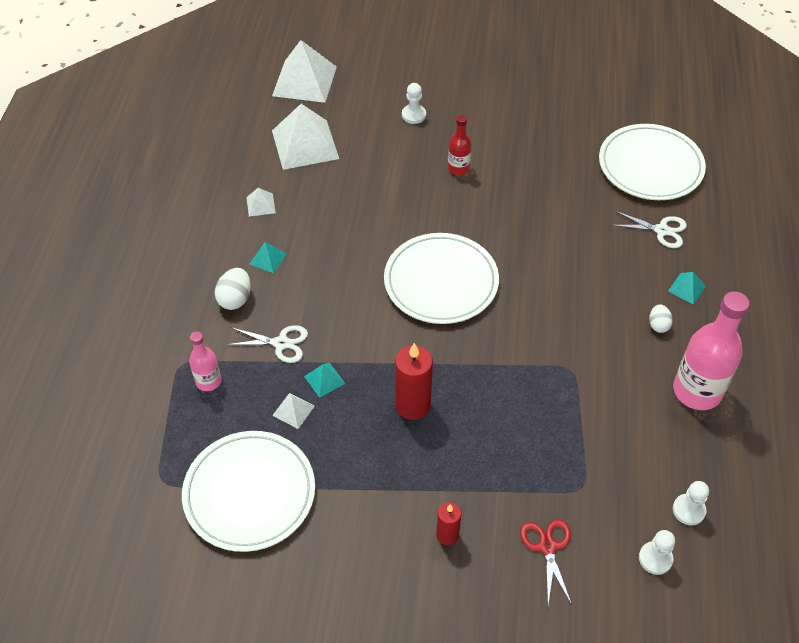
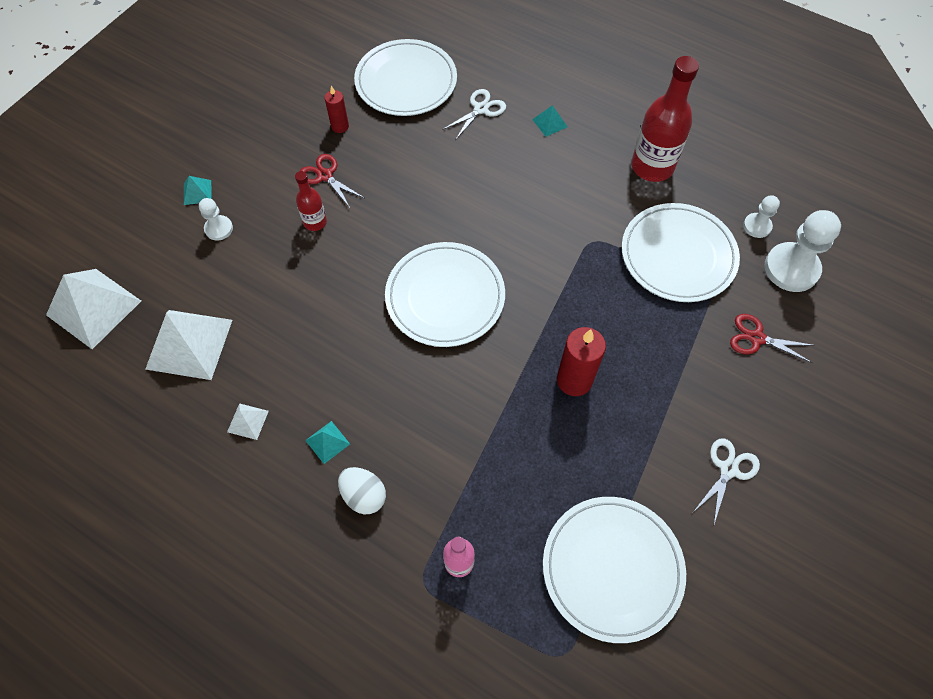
camera: 65 degrees left, 10 degrees up
(281, 343) = (446, 470): white scissors -> white scissors (728, 469)
(293, 410) = (533, 489): white pyramid -> none
(324, 380) = (510, 446): turquoise pyramid -> turquoise pyramid (197, 192)
(447, 535) = (719, 409): red candle -> red candle (340, 126)
(508, 155) = (325, 176): none -> red scissors
(602, 447) = (678, 255): none -> white plate
(655, 558) = (791, 269): white pawn -> white pawn, size x1.88
(658, 325) = (576, 159): white egg -> none
(697, 391) = (652, 167): pink bottle -> red bottle

